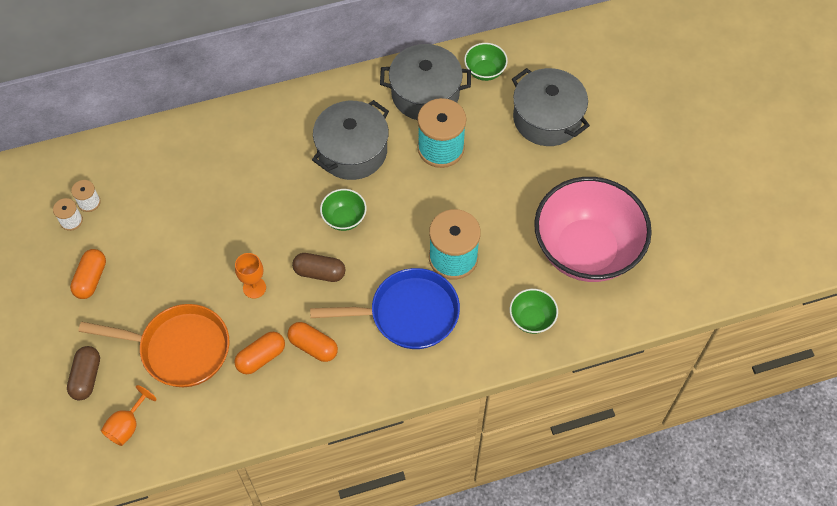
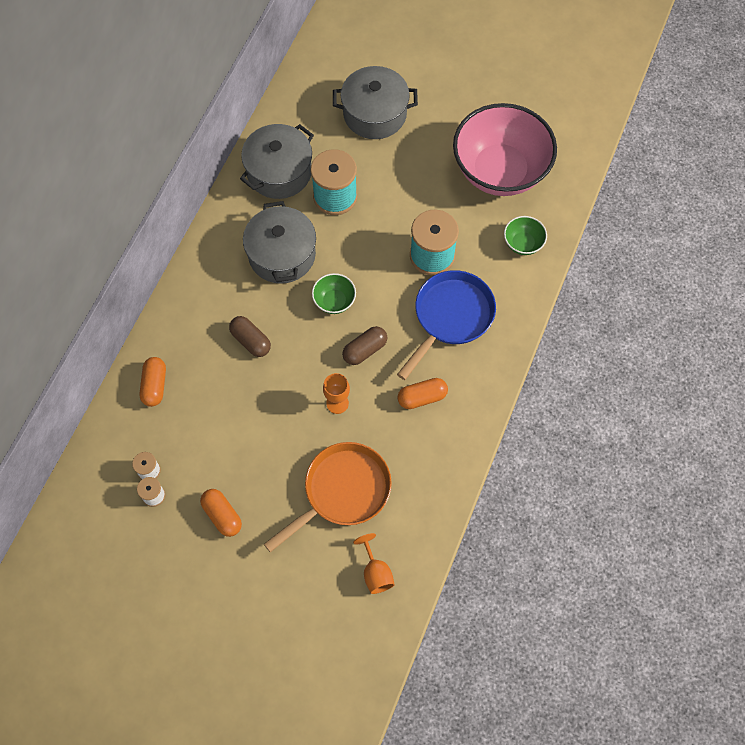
camera: 50 degrees left, 5 degrees up
(86, 377) = (308, 576): brown capsule -> brown capsule (251, 341)
(261, 357) = (400, 439): orange capsule -> orange capsule (155, 385)
(485, 71) = (297, 121): green bowl -> none

